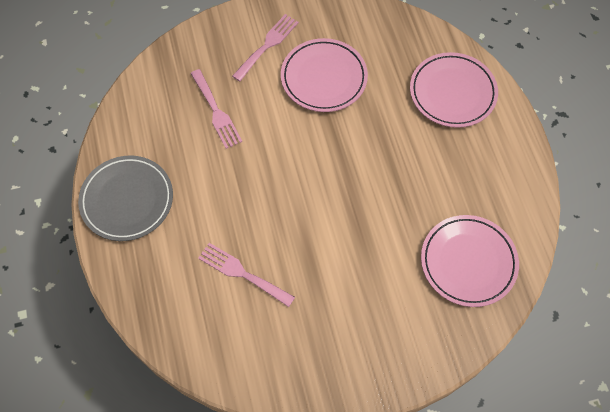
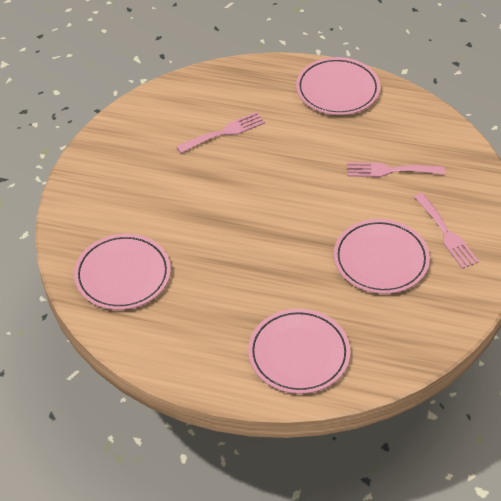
camera: 120 degrees right, 15 degrees down
(127, 200) = (337, 90): grey plate -> pink plate

